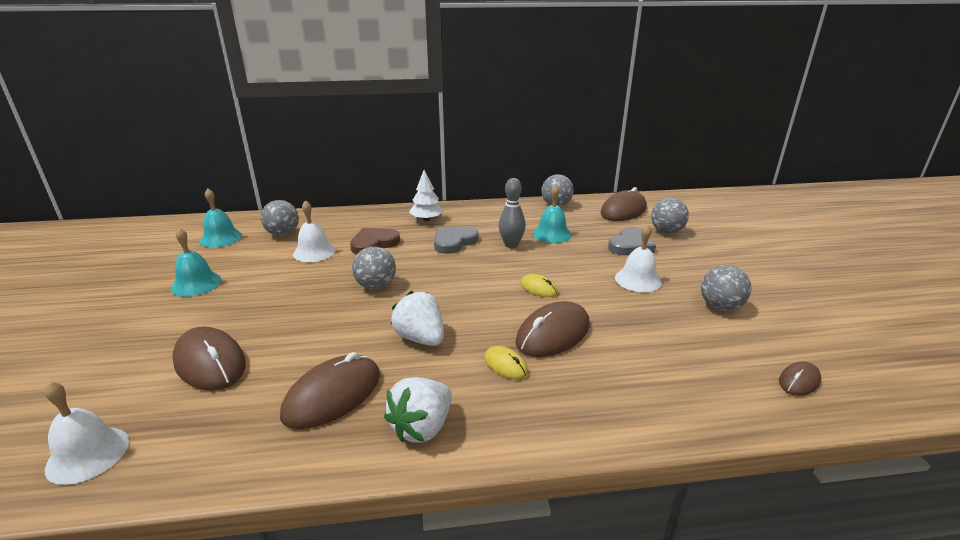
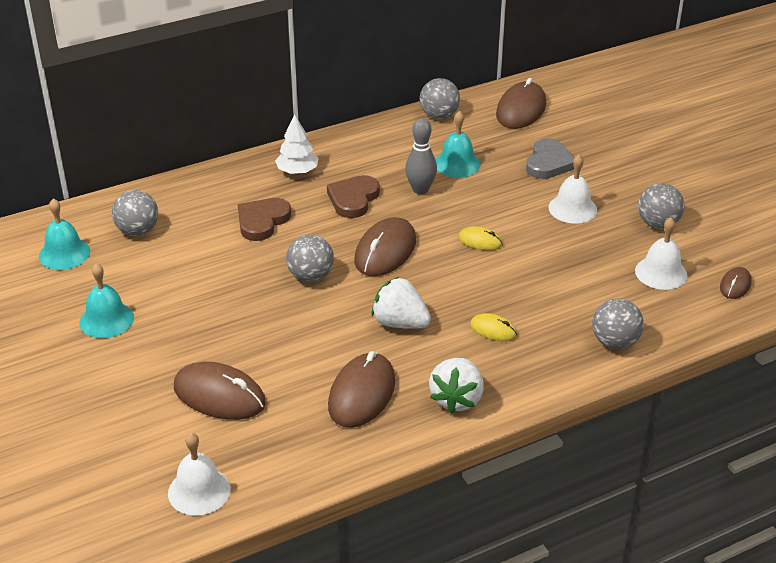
camera: 20 degrees left, 10 degrees up
(314, 252) = (202, 248): white bell -> white bell (661, 273)
(454, 242) = (353, 199): grey heart -> brown heart
(553, 333) = (519, 289): brown mouse -> brown mouse (385, 251)
(666, 231) = (579, 134): grey ball -> grey ball (615, 342)

